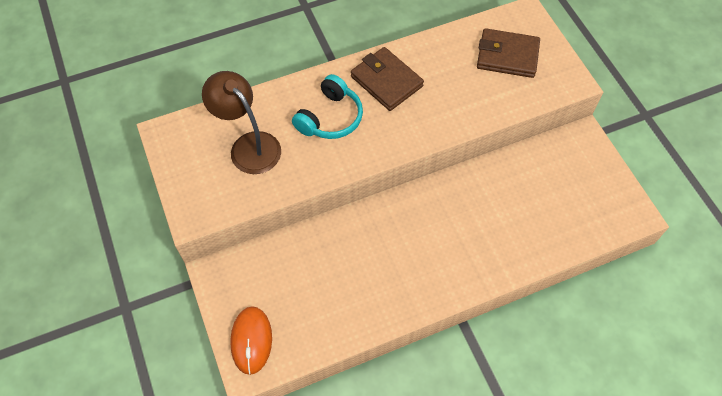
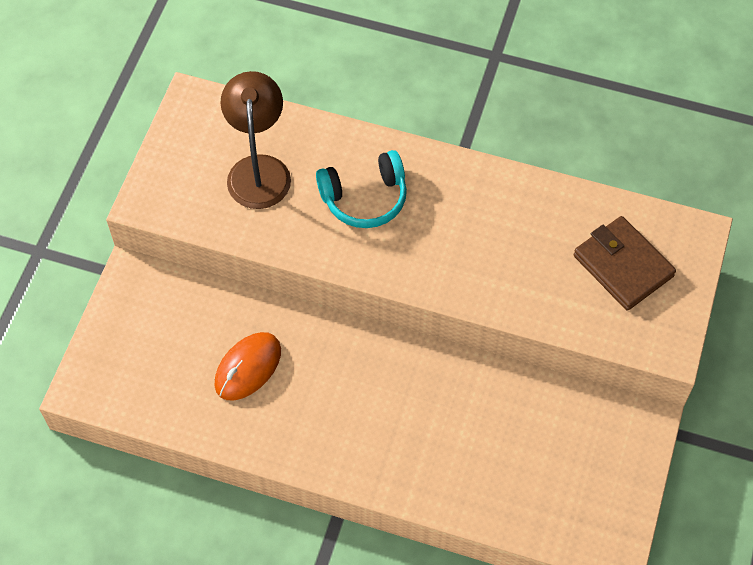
camera: 40 degrees right, 0 degrees up
(251, 340) = (108, 365): orange mouse -> orange mouse (248, 367)
(386, 81) = (460, 200): brown wallet -> none

